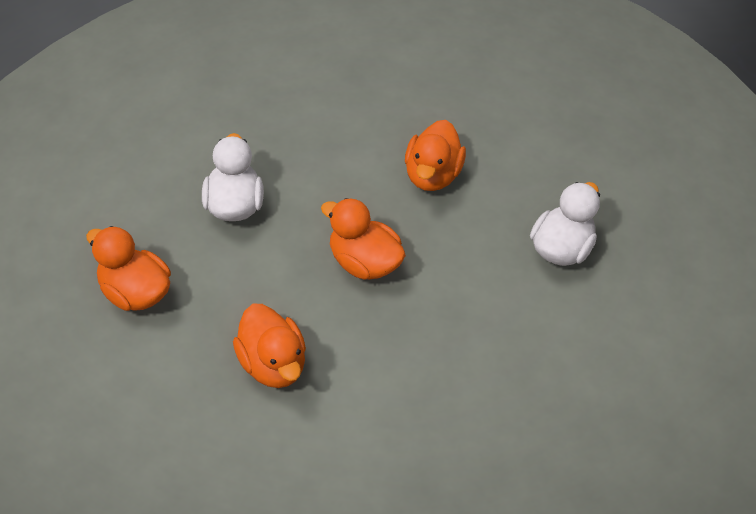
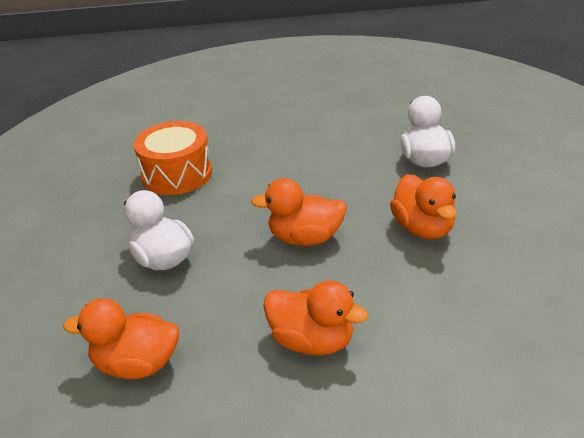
camera: 30 degrees left, 15 degrees down
(325, 116) = (177, 174): none -> orange drum
(432, 175) = (293, 167): orange duck -> orange duck (423, 228)

